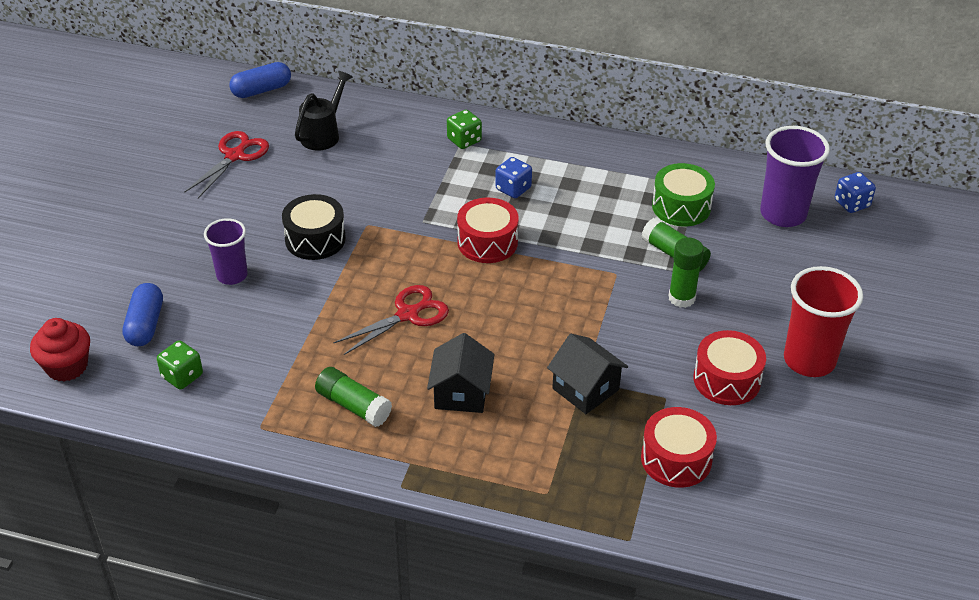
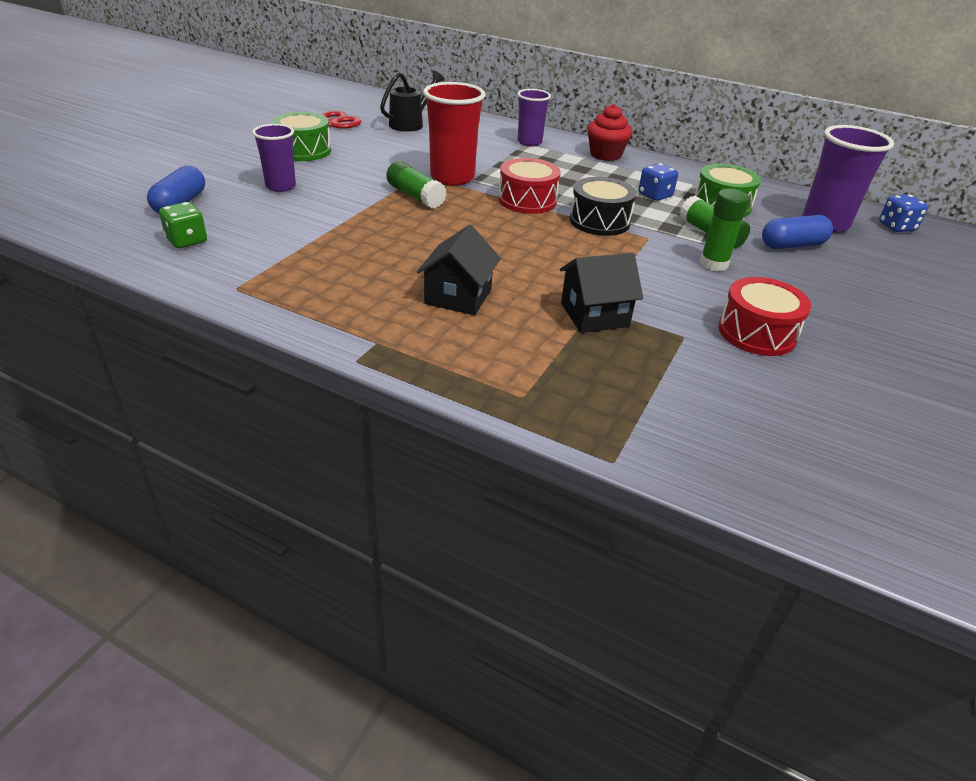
camera: 10 degrees right, 5 degrees down
(67, 366) = (86, 218): red cupcake -> red cupcake (605, 155)
(228, 210) = (304, 150): none -> green drum
(261, 90) = (373, 97): blue capsule -> blue capsule (792, 245)
(315, 239) = (369, 176): black drum -> black drum (599, 221)
(353, 406) = (341, 288): green glue stick -> green glue stick (415, 196)
(407, 315) = (429, 234): red scissors -> none
(464, 140) = (529, 142): green dice -> purple cup
(513, 189) = (563, 173): blue dice -> blue dice (655, 195)
(585, 389) = (594, 315): black house -> black house turned 75 degrees counterclockwise
(676, 459) = (687, 392): red drum -> none
(809, 360) = (854, 332): red cup -> red cup (452, 177)

